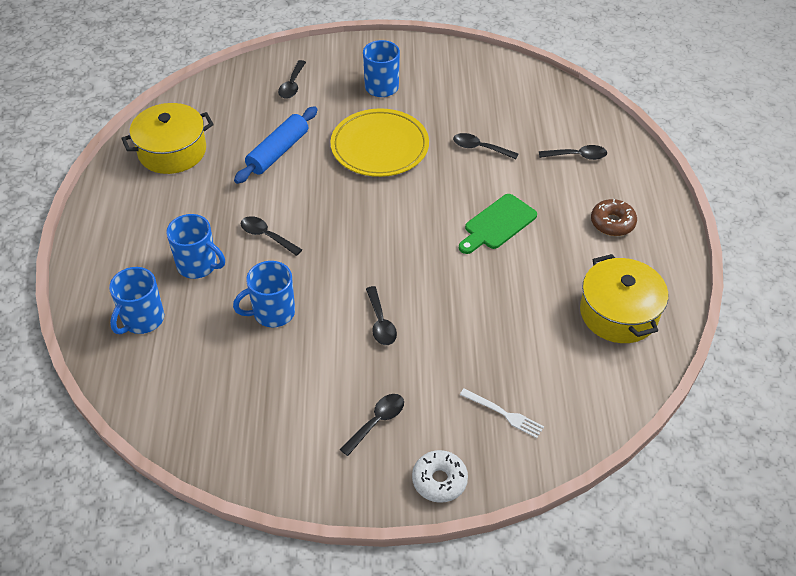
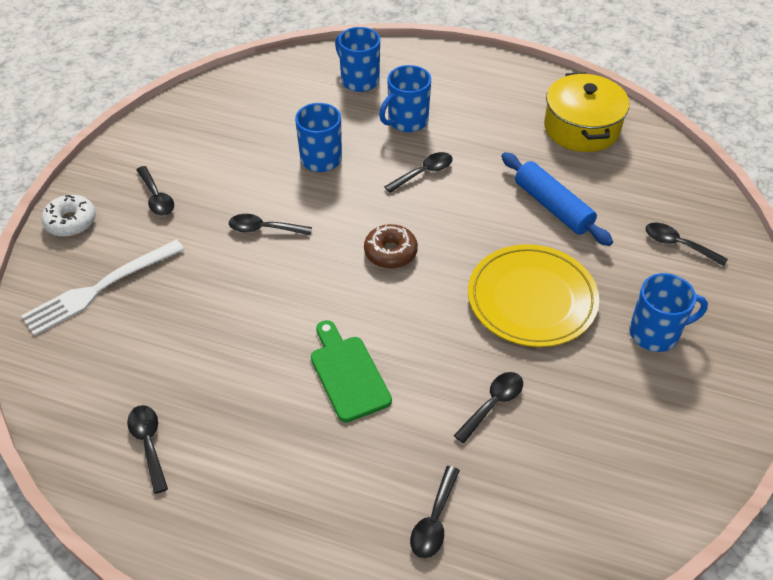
camera: 110 degrees right, 0 degrees up
(504, 414) = (100, 288): white fork -> white fork, size x1.81
(612, 223) = (288, 506): brown donut -> brown donut (390, 252)
(618, 313) = (148, 444): yellow pot -> black spoon

